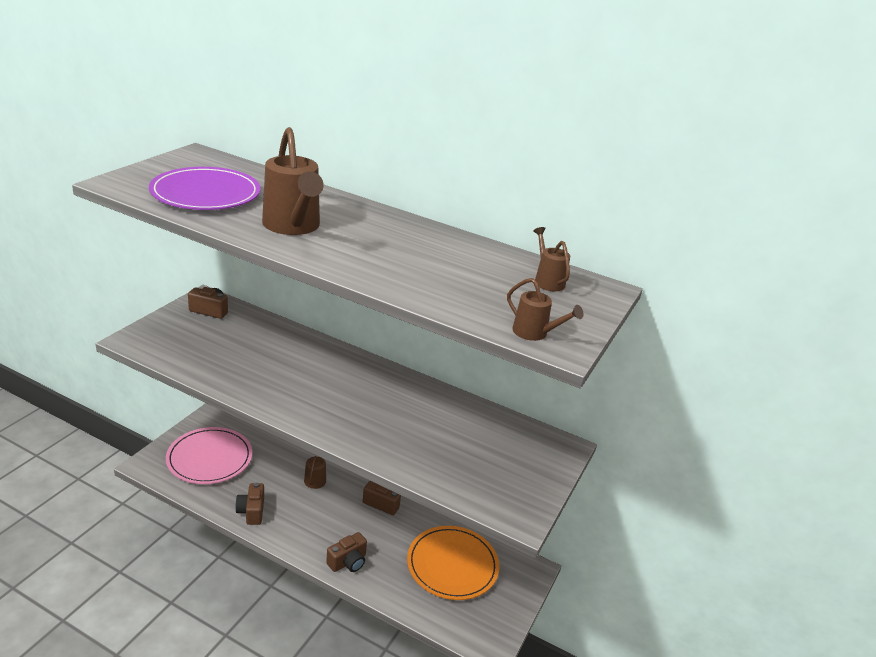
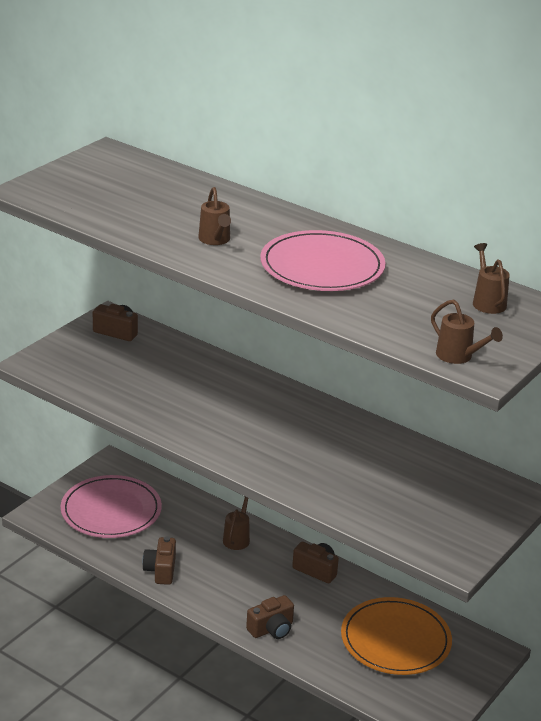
camera: 10 degrees right, 0 degrees up
(205, 193) = (121, 201): purple plate -> none
(293, 226) = (215, 240): brown watering can -> brown watering can, size x0.52
(393, 250) = (322, 266): none -> pink plate

